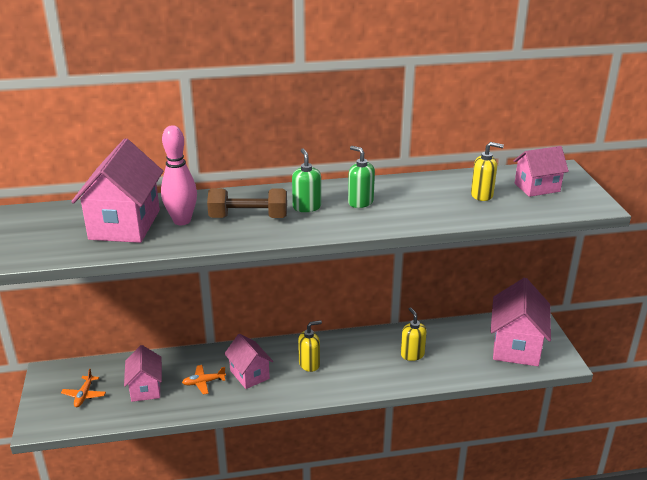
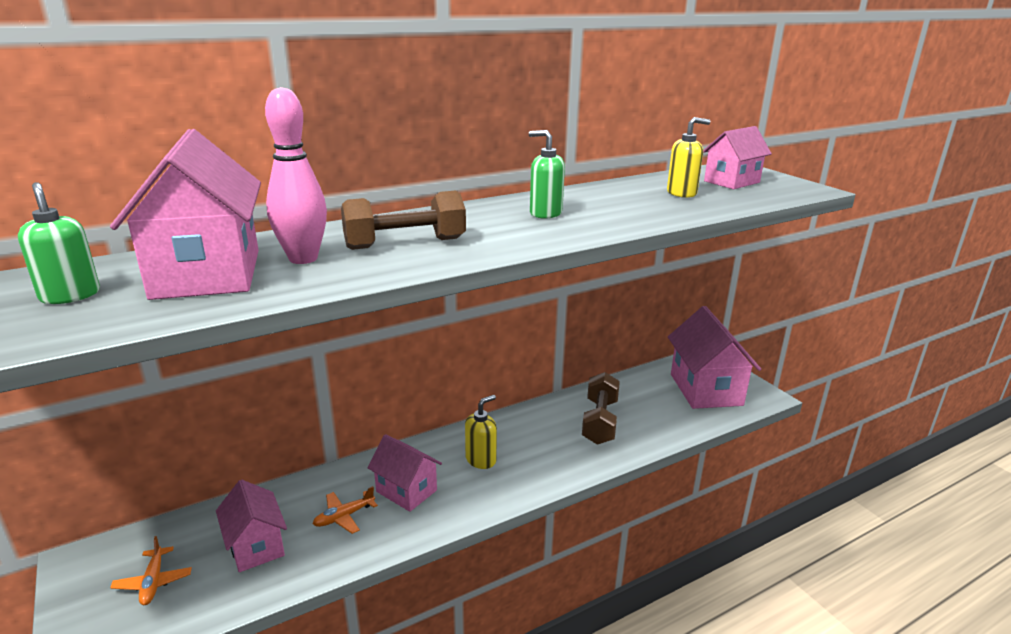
camera: 20 degrees left, 5 degrees down
(306, 207) = (479, 225): green soap dispenser -> green soap dispenser (70, 295)
(412, 354) = (600, 421): yellow soap dispenser -> brown dumbbell

